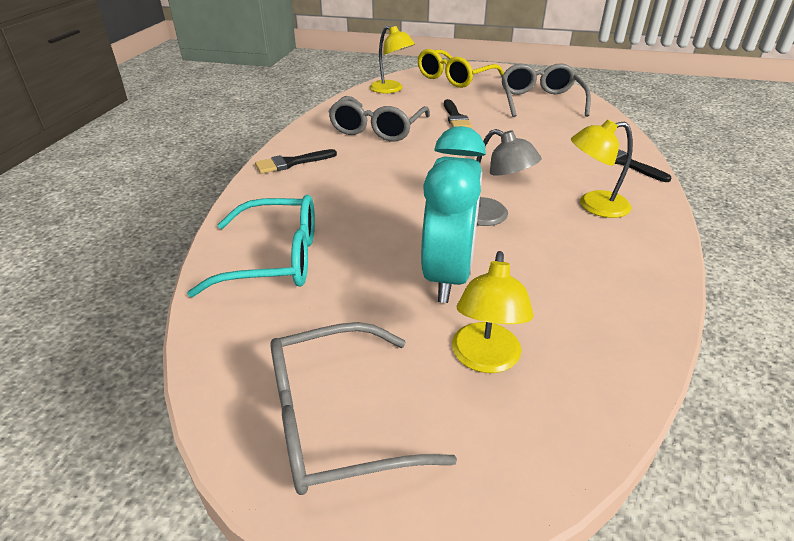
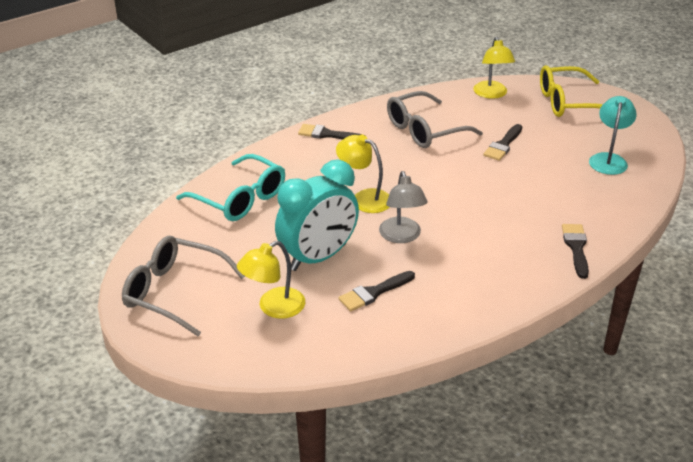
camera: 40 degrees right, 0 degrees up
(540, 101) = (608, 159): grey glasses -> turquoise lamp
(552, 280) = (374, 292): none -> black brush
(594, 206) = (486, 265): yellow lamp -> yellow lamp (364, 198)

